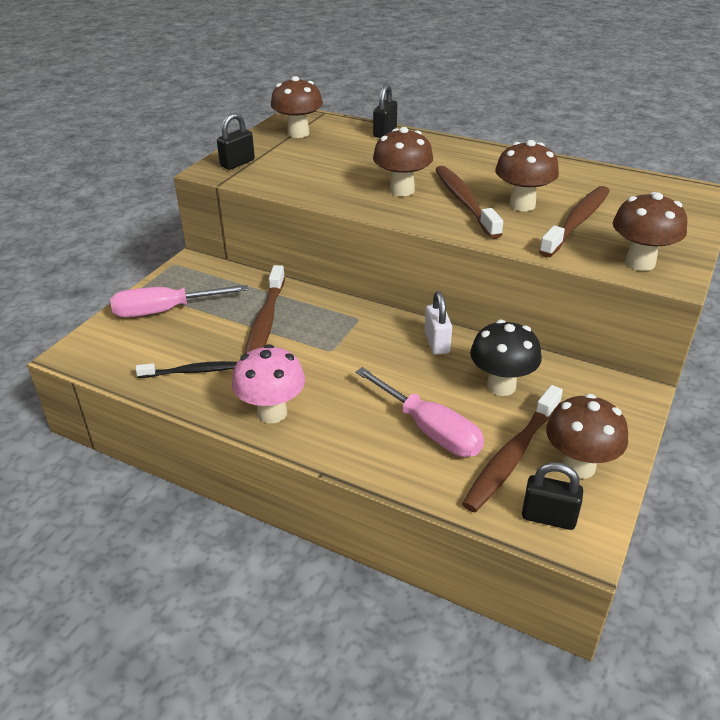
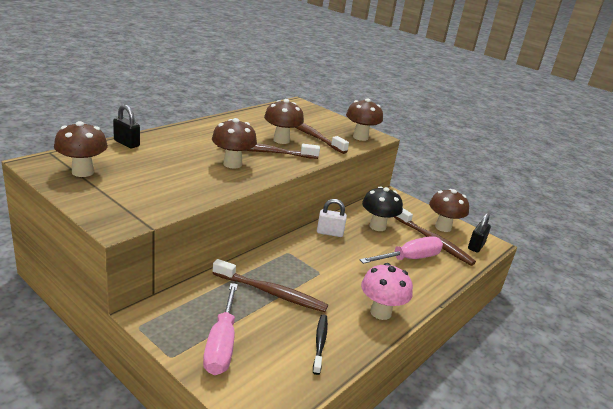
camera: 80 degrees left, 10 degrees down
(237, 163) = (116, 210): black padlock -> none

